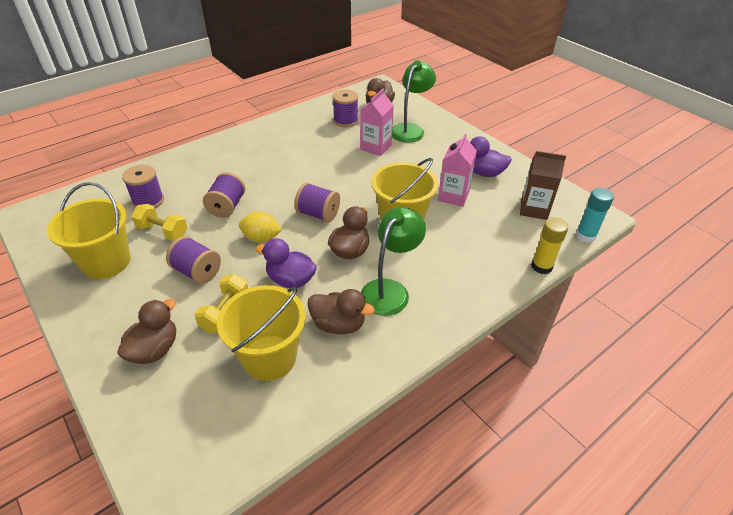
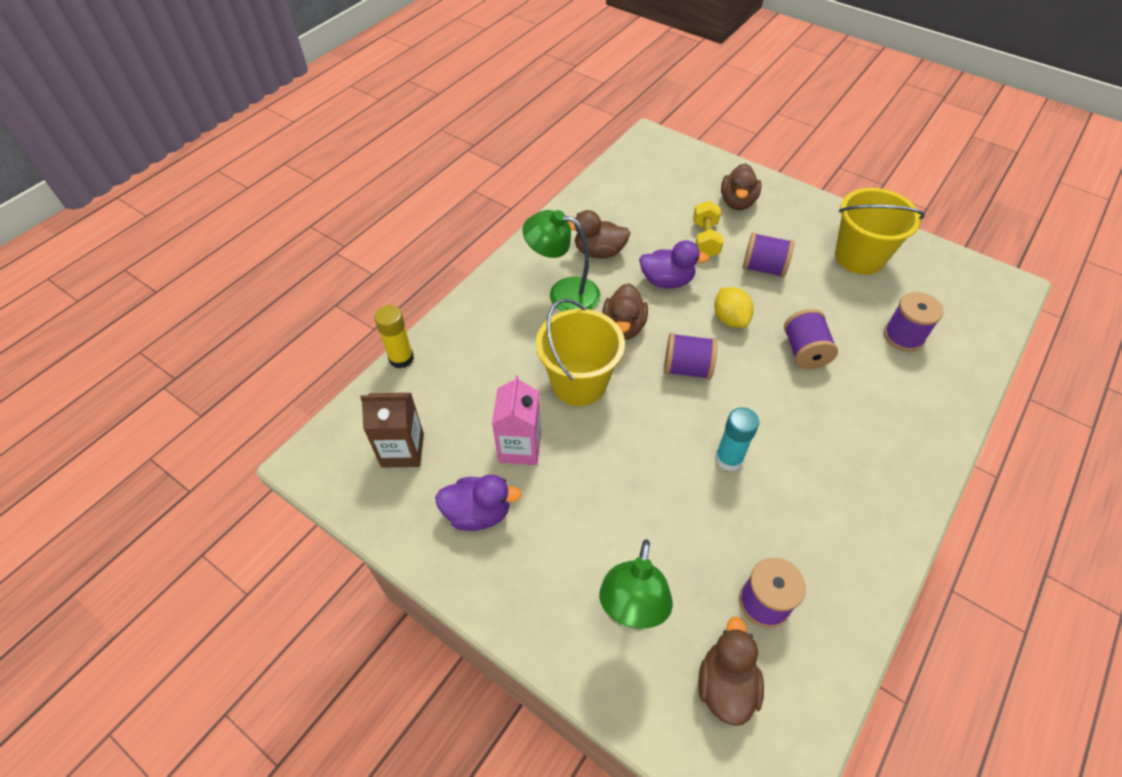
camera: 165 degrees right, 10 degrees up
(162, 231) = (843, 301): yellow dumbbell -> none
(261, 238) = (730, 319): yellow lemon -> yellow lemon turned 75 degrees clockwise
(269, 357) = (642, 216): yellow bucket -> none
(376, 147) = (673, 533): pink carton -> none
(390, 290) = (563, 293): green lamp -> green lamp turned 90 degrees clockwise
(585, 236) = (338, 418): turquoise glue stick -> turquoise glue stick (728, 459)

